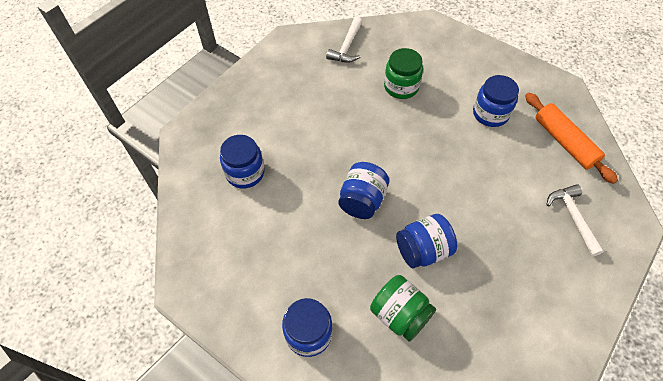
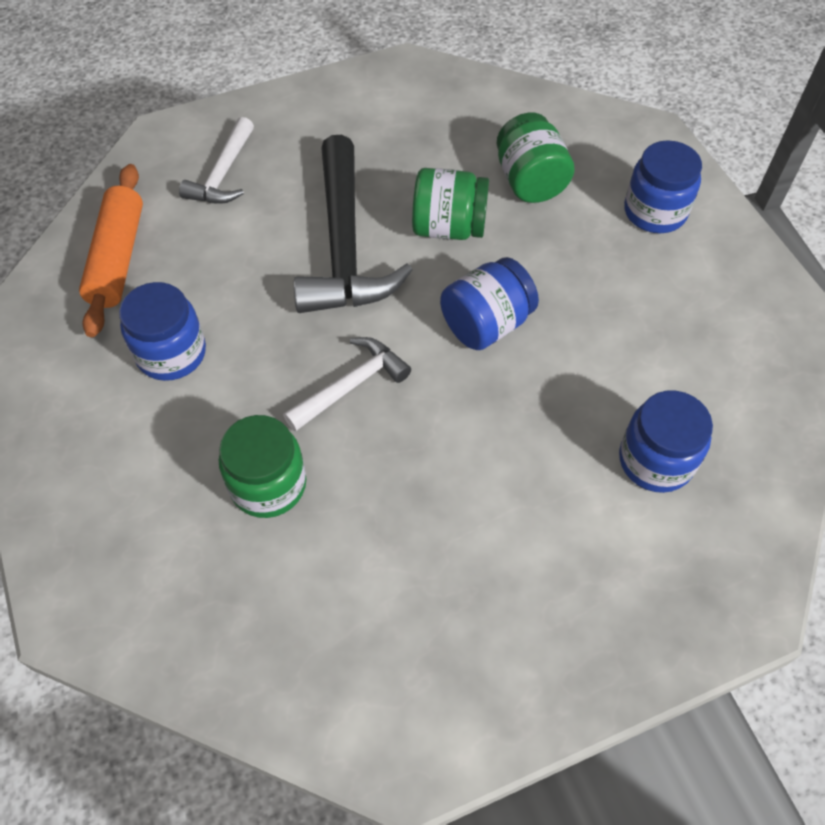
camera: 150 degrees left, 0 degrees up
(347, 46) = (295, 650): white hammer -> white hammer (351, 385)
(423, 250) = (448, 227): blue jar -> green jar
(467, 207) = (344, 246): none -> black hammer

